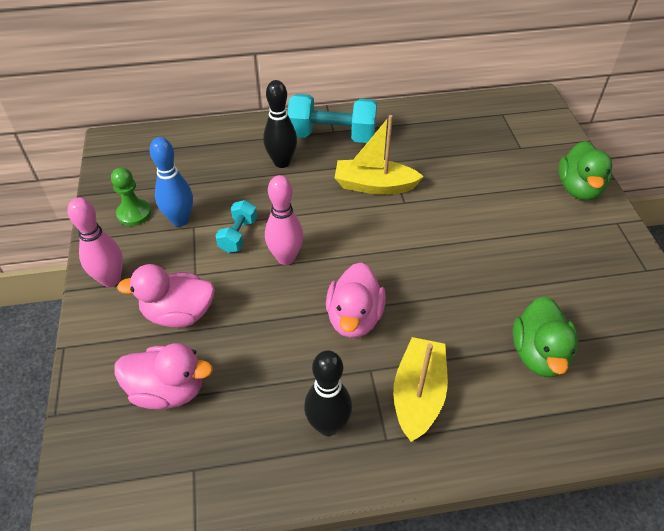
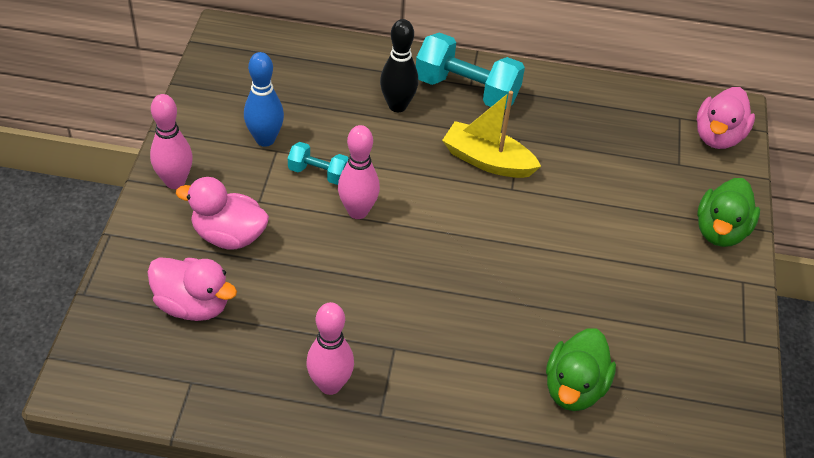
camera: 15 degrees right, 0 degrees up
(134, 213) = (221, 119): green pawn -> none
(238, 235) = (318, 173): turquoise dumbbell -> turquoise dumbbell turned 75 degrees clockwise
(328, 425) = (330, 385): black bowling pin -> pink bowling pin
(354, 318) = (401, 293): pink duck -> pink duck (718, 136)
(418, 395) = (430, 386): yellow boat -> none

